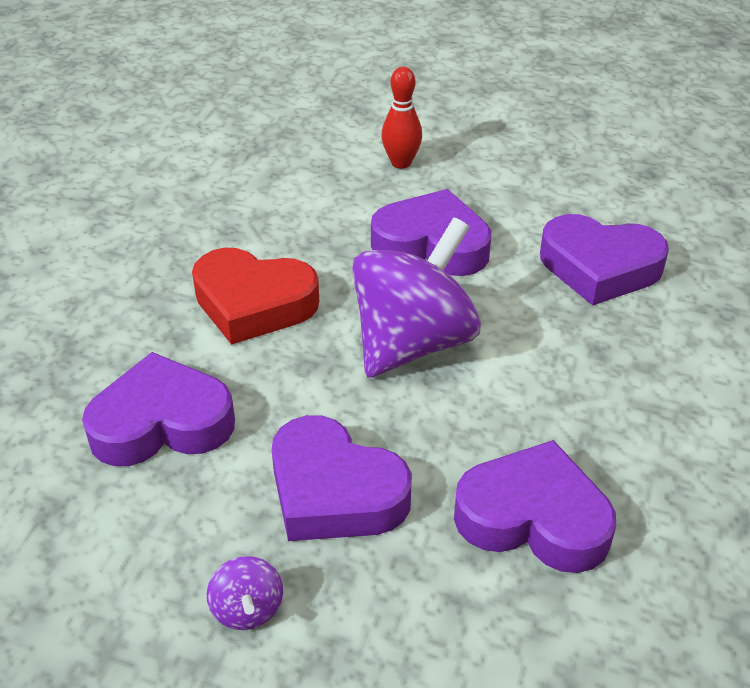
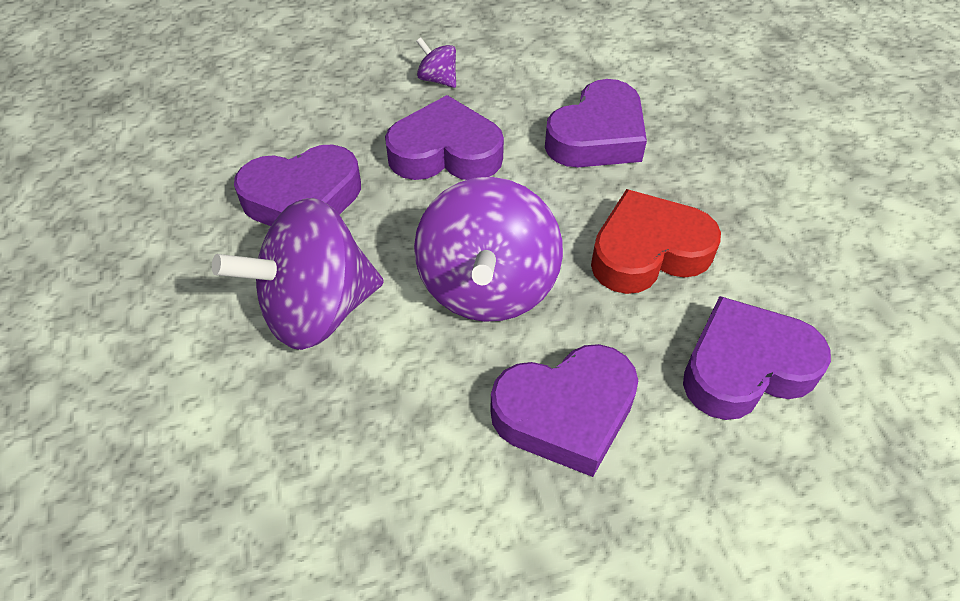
camera: 145 degrees right, 10 degrees up
(401, 163) = (718, 537): red bowling pin -> none
(578, 396) = (316, 309): none -> purple spinning top
(599, 267) = (370, 487): purple heart -> purple heart (745, 367)

